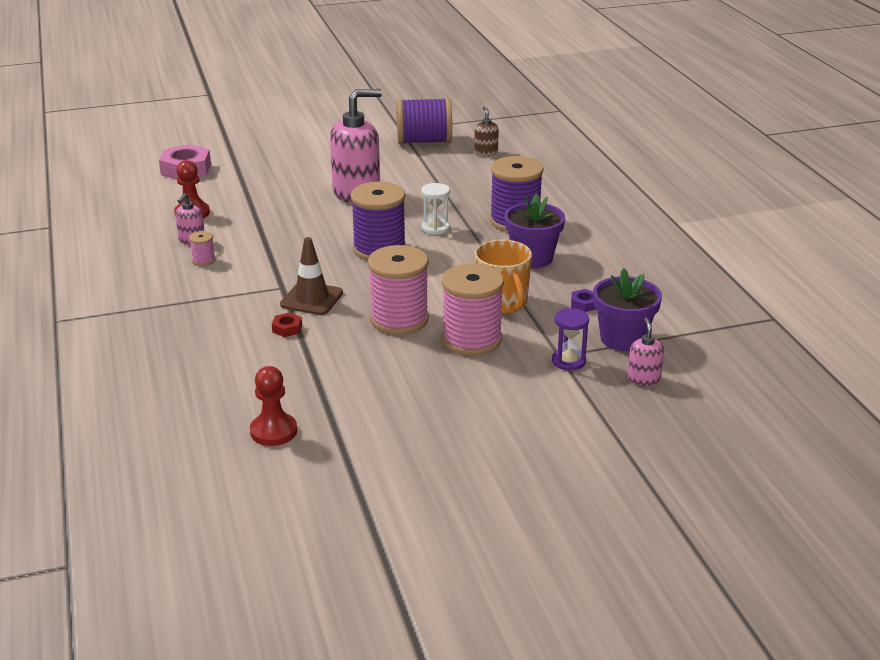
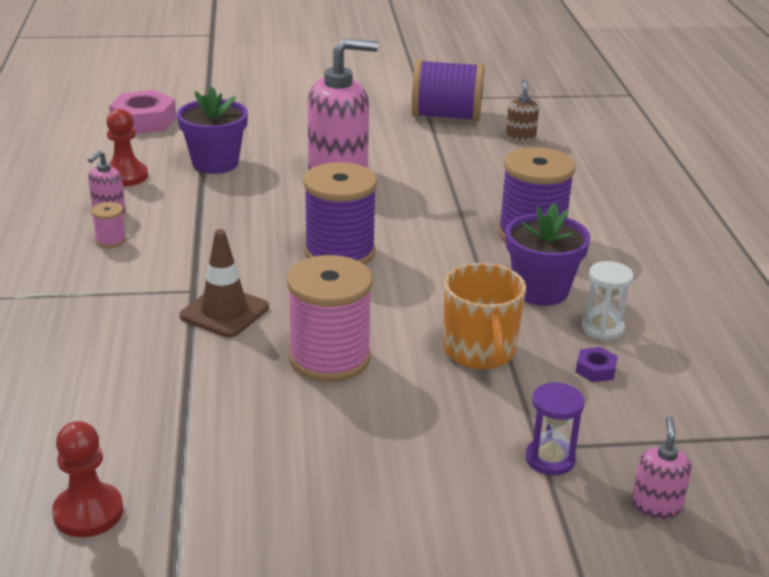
camera: 10 degrees right, 0 degrees up
(287, 328) = (174, 351): red nut -> none
(435, 228) = (423, 232): white hourglass -> white hourglass (602, 328)
(471, 339) = (419, 403): pink spool -> none
(622, 339) = (639, 433): purple flower pot -> purple flower pot (215, 163)

